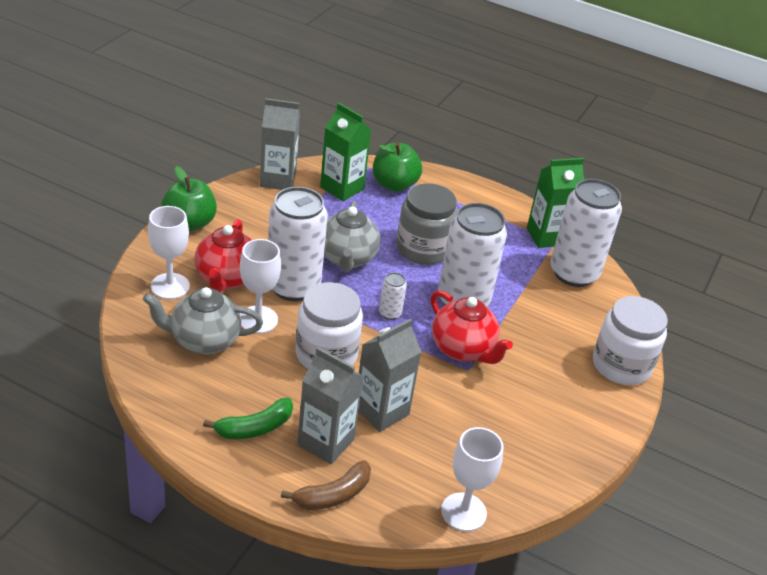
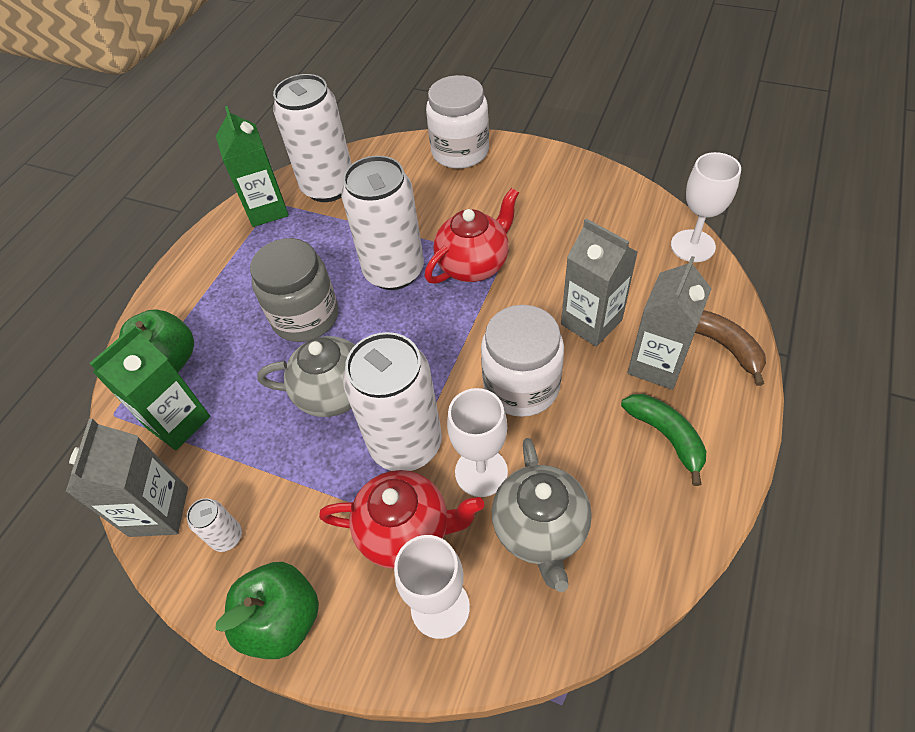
camera: 85 degrees left, 15 degrees up
(390, 313) = (432, 334): white can -> white can (227, 537)

